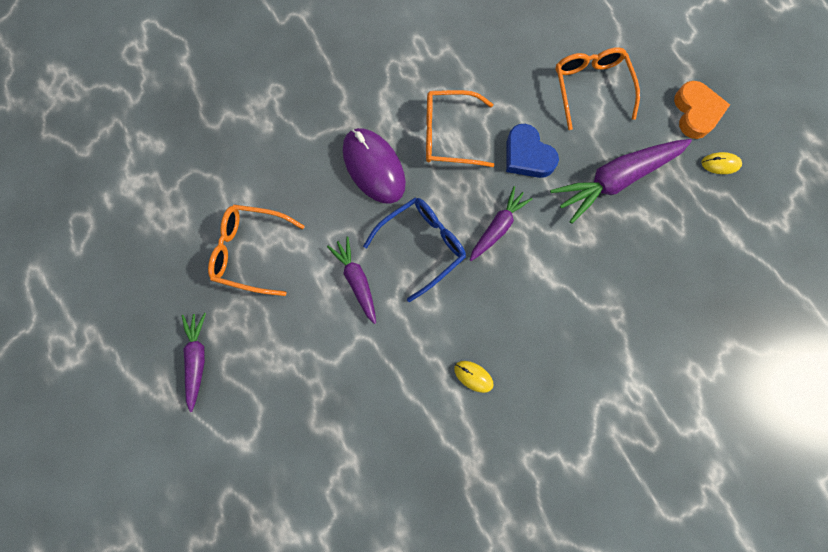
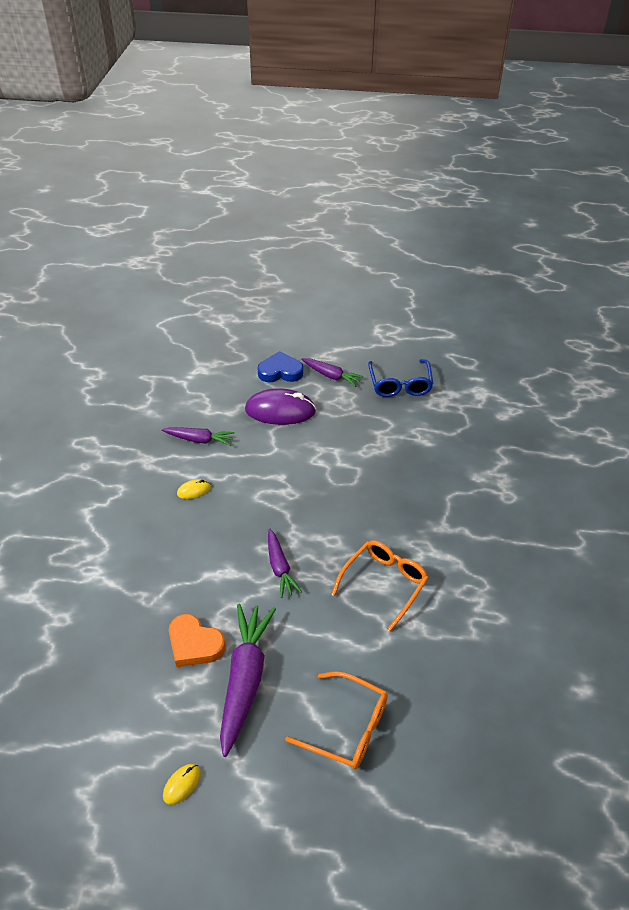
camera: 125 degrees right, 30 degrees down
(251, 251) = (381, 426): orange glasses -> none
(356, 280) = (314, 466): purple carrot -> purple carrot (199, 440)
(374, 167) = (393, 520): purple mouse -> purple mouse (280, 411)
(422, 246) = (306, 514): blue glasses -> blue glasses (400, 384)
(527, 155) = (321, 627): blue heart -> blue heart (280, 371)
(695, 112) = (248, 808): orange heart -> orange heart (194, 644)

